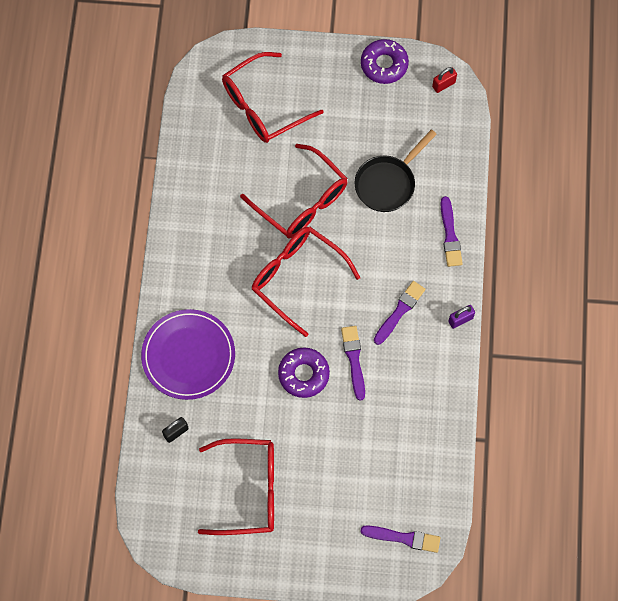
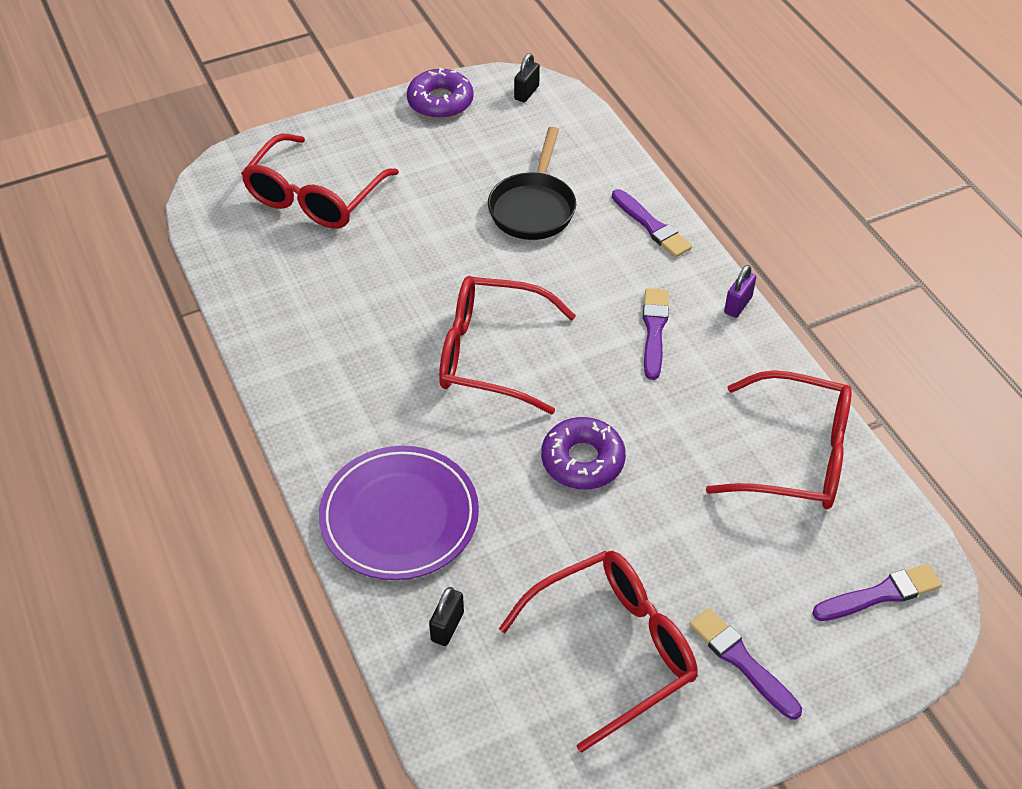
camera: 30 degrees left, 20 degrees down
(301, 201) = (435, 270): red glasses -> red glasses (795, 456)
(354, 360) = (637, 411): purple brush -> purple brush (742, 661)
(443, 85) = (526, 93): red padlock -> black padlock

